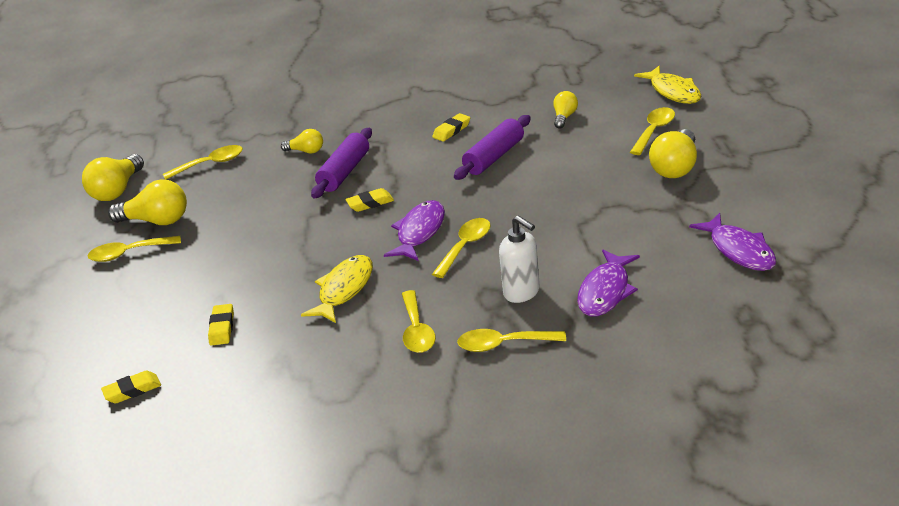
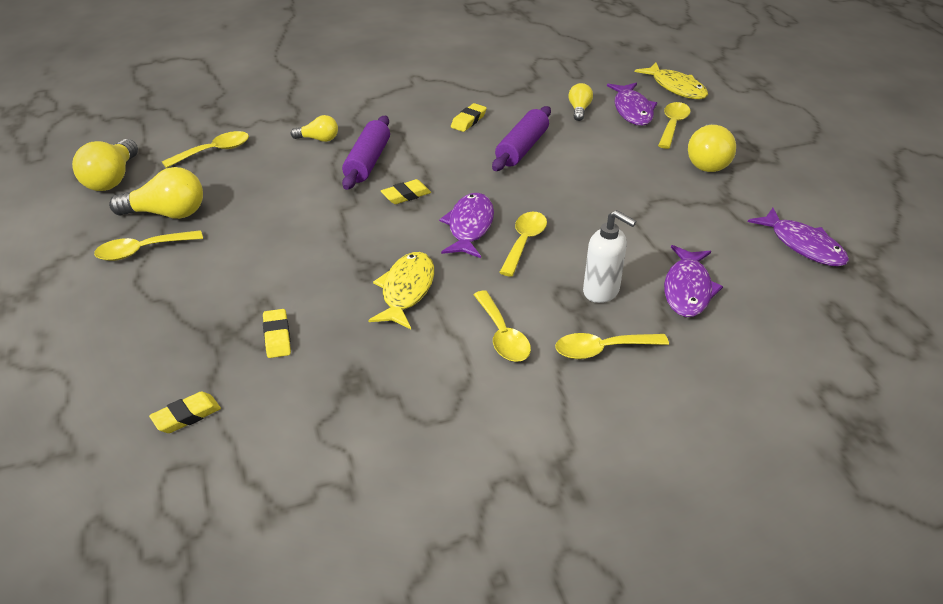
camera: 15 degrees left, 5 degrees up
(618, 116) = (632, 110): none -> purple fish

